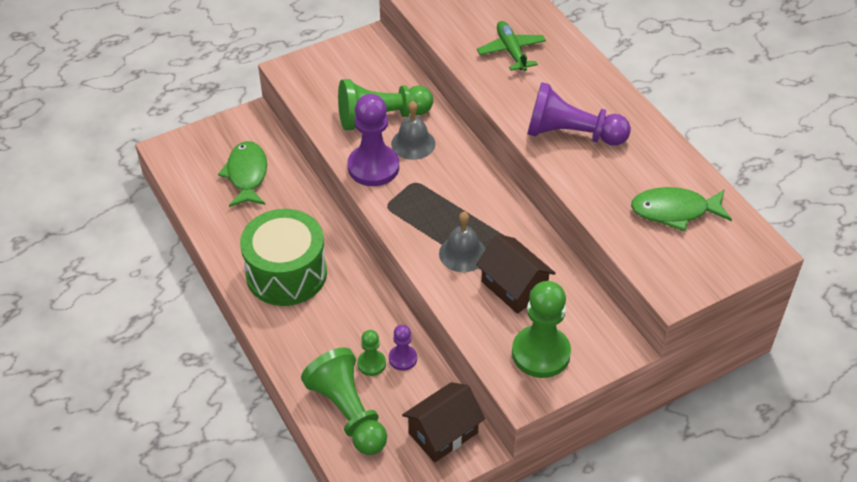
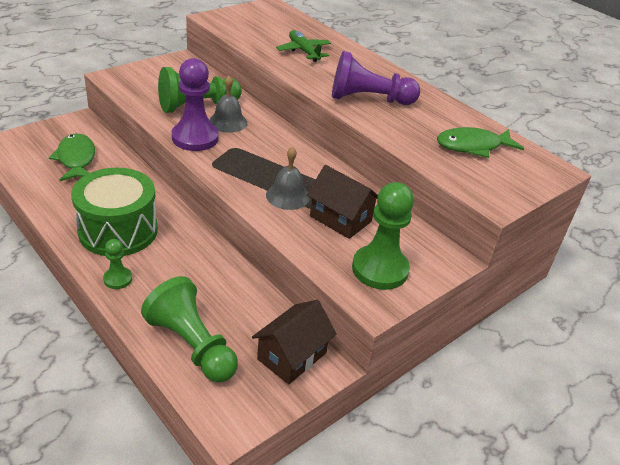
camera: 15 degrees left, 10 degrees down
(371, 364) = (210, 300): green pawn -> green pawn (118, 279)
(402, 358) = (240, 293): purple pawn -> none

